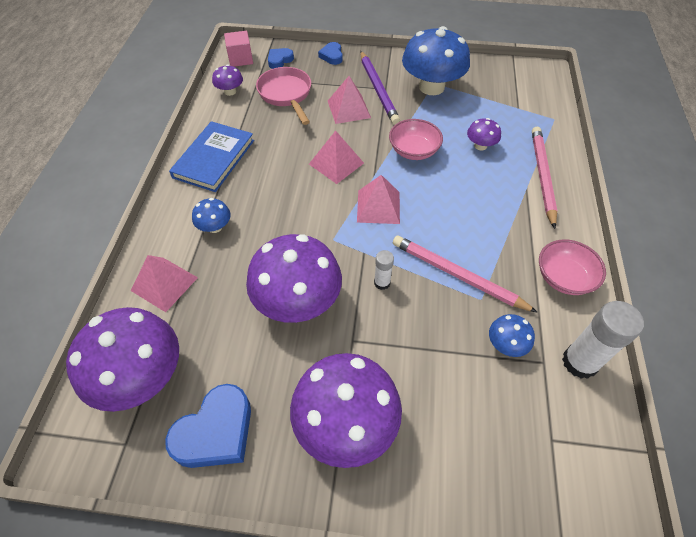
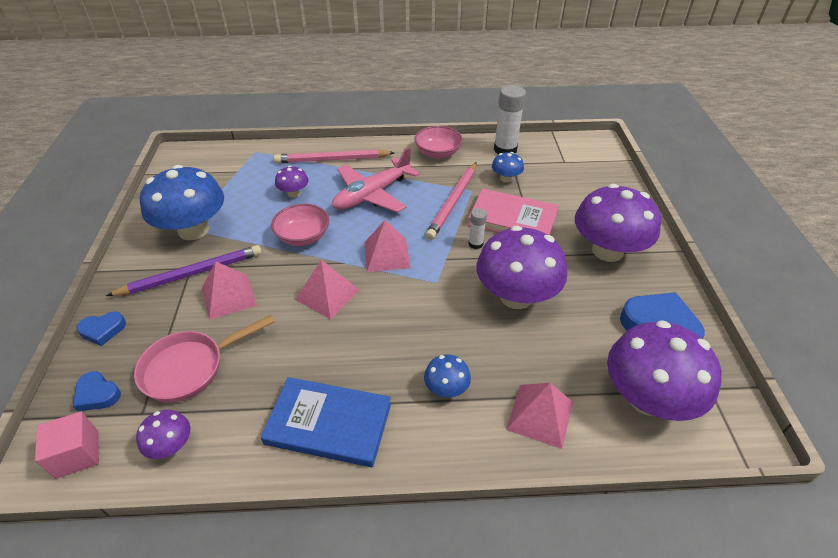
camera: 100 degrees left, 10 degrees down
(420, 330) = (512, 219): none -> pink book
(475, 204) = (372, 195): none -> pink plane

